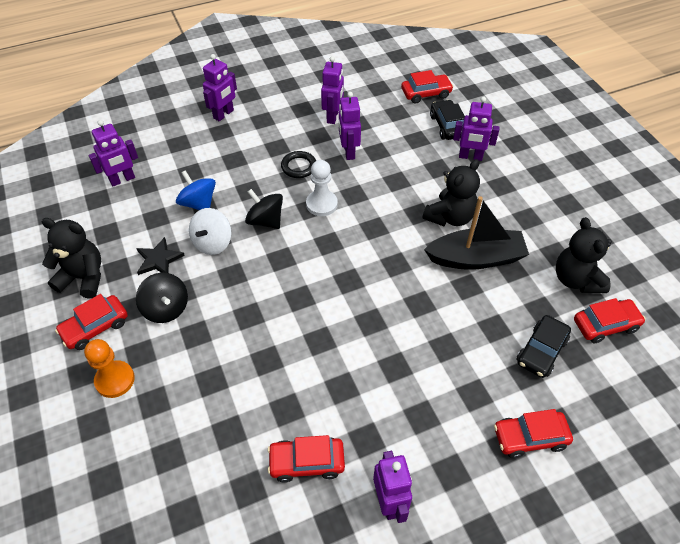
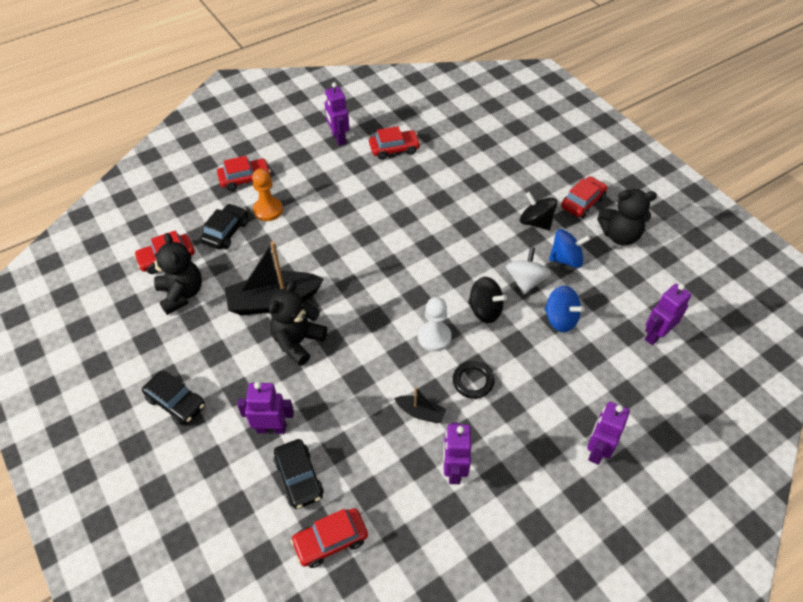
camera: 170 degrees right, 0 degrees up
(115, 380) = (544, 173): orange pawn -> orange pawn (268, 210)
(159, 259) = (566, 259): black star -> blue spinning top
(348, 152) = (420, 412): purple robot -> black boat
(554, 184) = (176, 402): none -> black car

